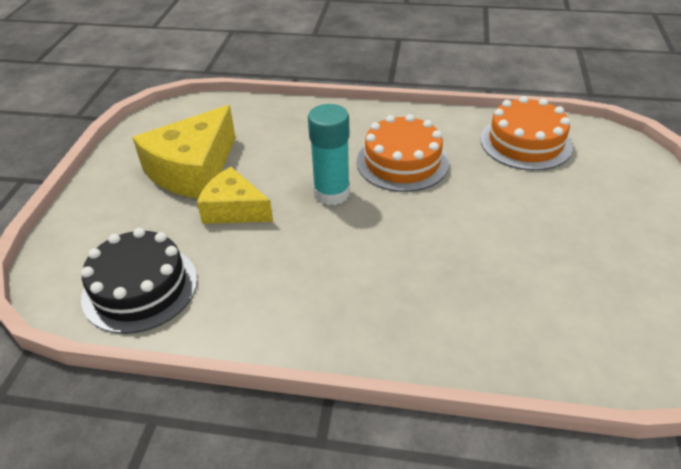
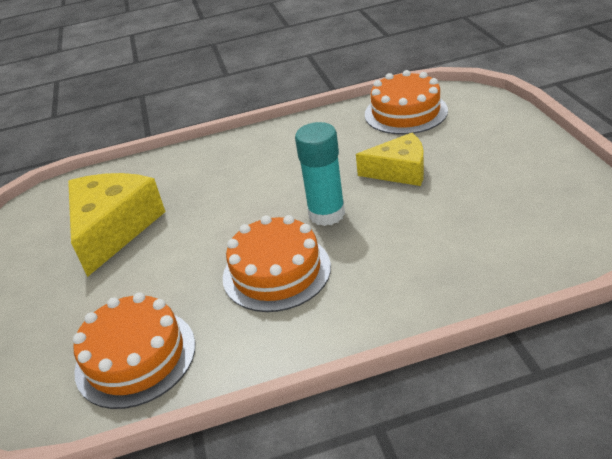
camera: 160 degrees right, 5 degrees down
(140, 287) = (405, 112): black cake -> orange cake
(193, 170) = (478, 184): yellow cheese -> yellow cheese (114, 229)

